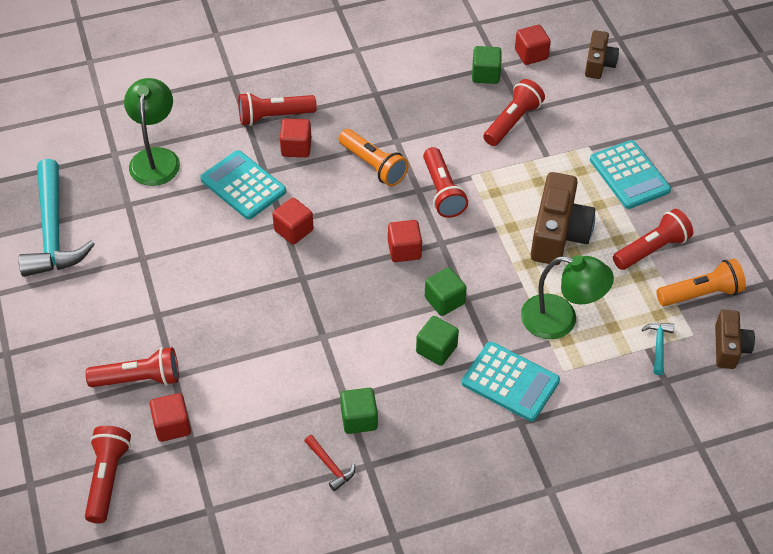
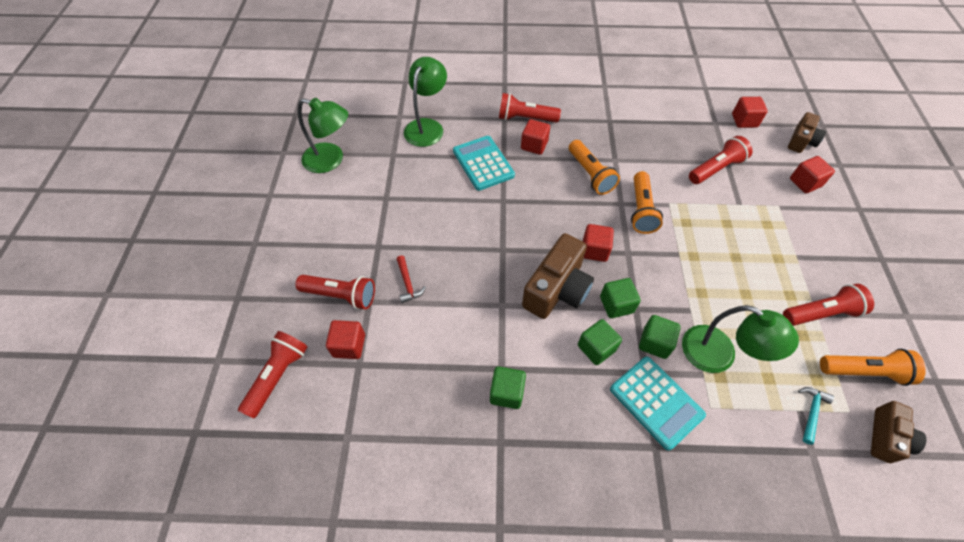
camera: 20 degrees right, 5 degrees up
(53, 231) = (331, 160): turquoise hammer -> green lamp
(293, 230) = (509, 208): red cube -> red cube (805, 183)
(330, 466) = (466, 431): red hammer -> red hammer (408, 283)
(442, 192) = (641, 210): red flashlight -> orange flashlight
(485, 74) = (702, 127): green cube -> green cube (655, 343)
(558, 234) = (734, 274): brown camera -> brown camera (557, 289)
(629, 175) = (811, 240): turquoise calculator -> none

